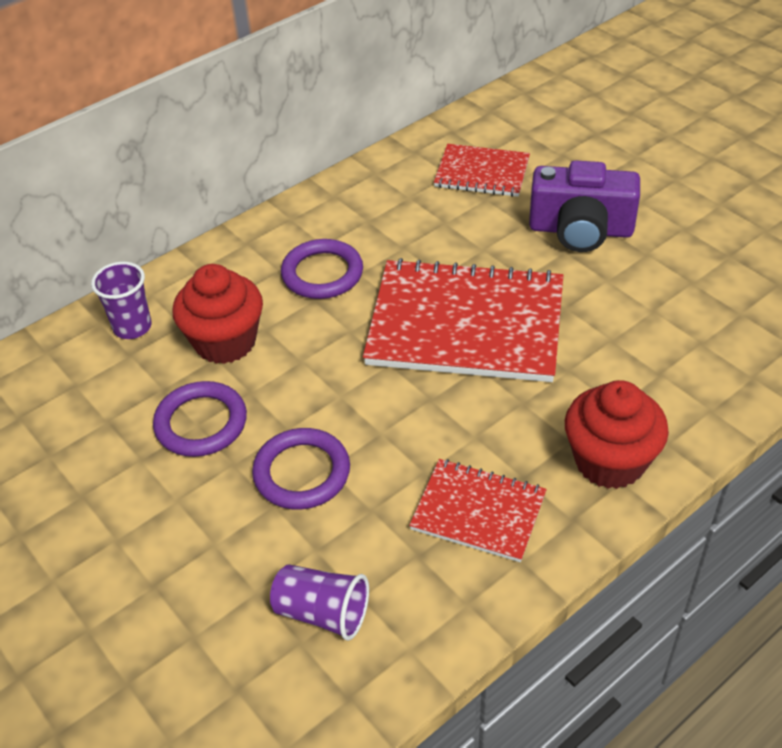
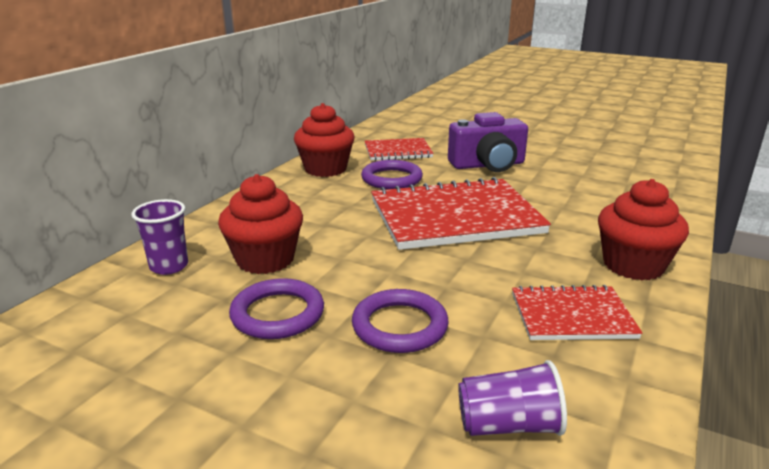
camera: 25 degrees left, 20 degrees down
(322, 273) = (321, 210): purple ring -> purple ring (391, 179)
(369, 193) = (325, 169): none -> red cupcake

